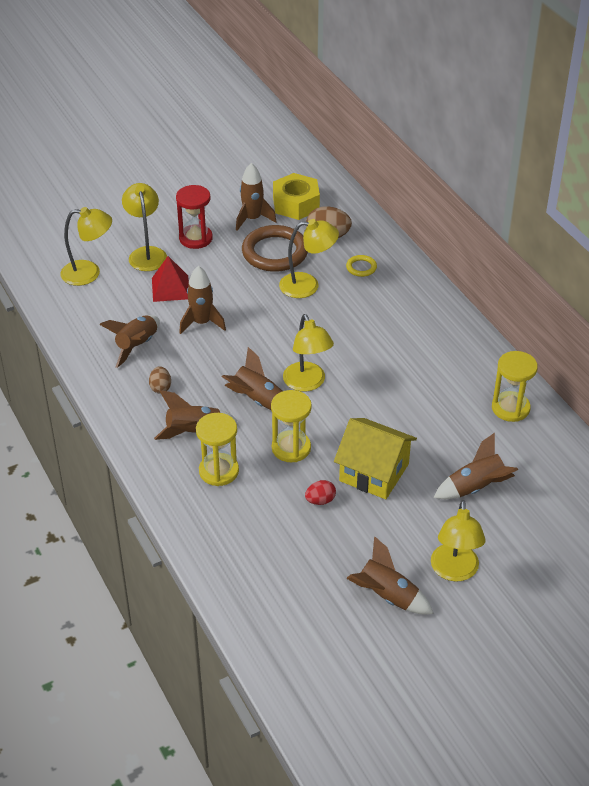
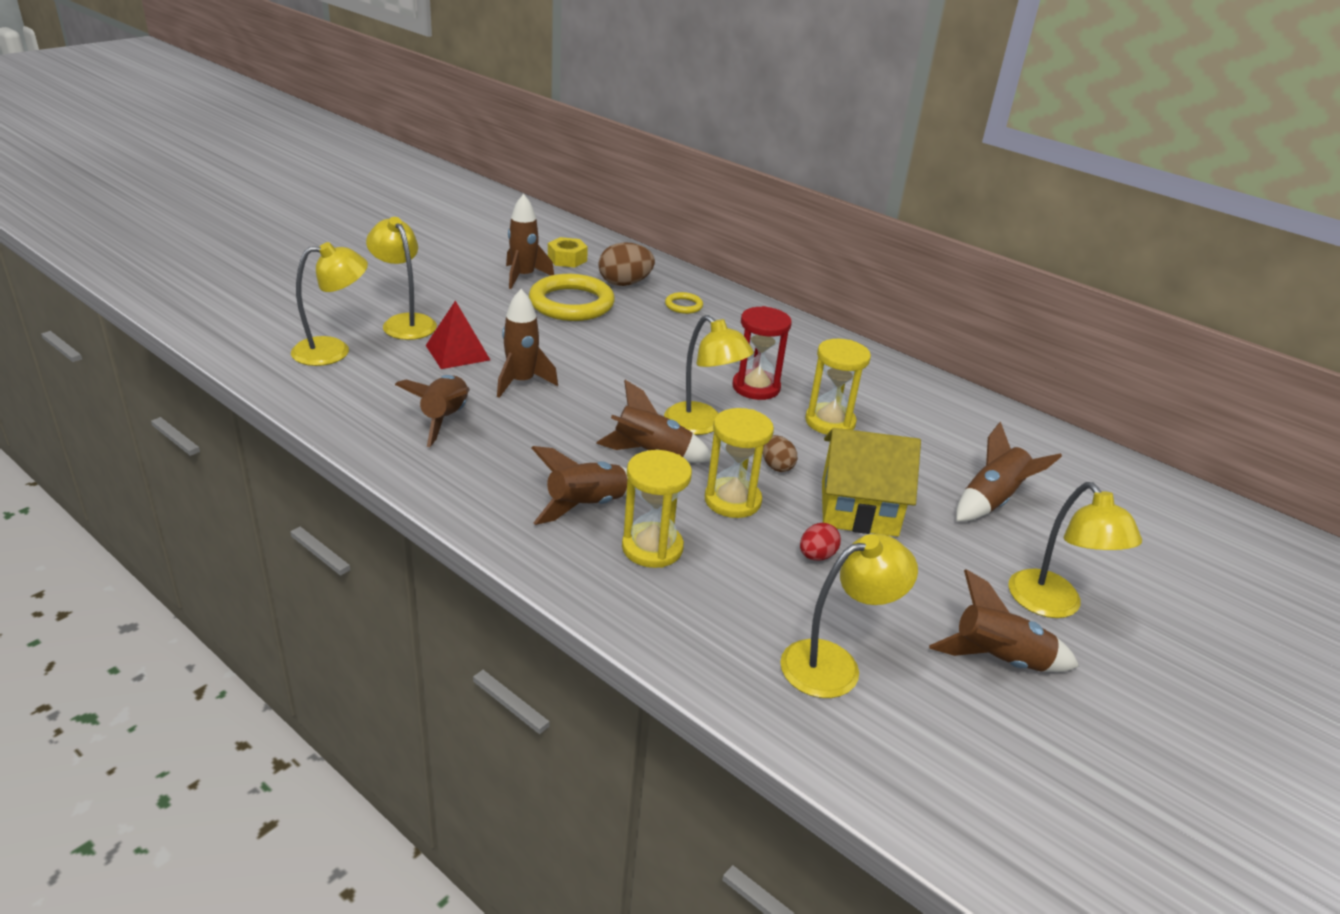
camera: 25 degrees left, 10 degrees down
(160, 387) = (506, 461): brown egg -> brown egg (776, 466)
(195, 238) = (462, 301): red hourglass -> red hourglass (756, 387)
(275, 252) = (571, 303): brown ring -> yellow ring
(296, 204) = (567, 259): yellow nut -> yellow nut, size x0.63
(308, 285) = (632, 329): yellow lamp -> yellow lamp (834, 664)
(510, 408) = (957, 412): yellow hourglass -> yellow hourglass (830, 422)

